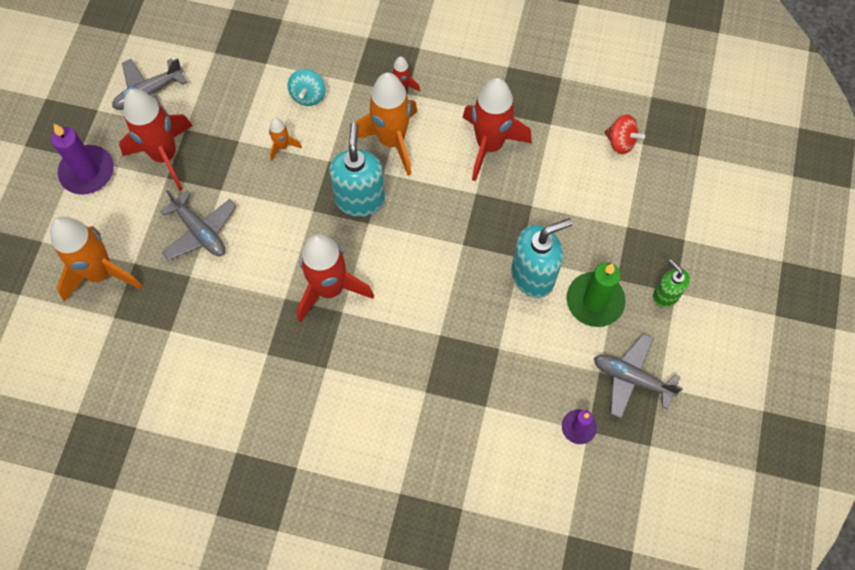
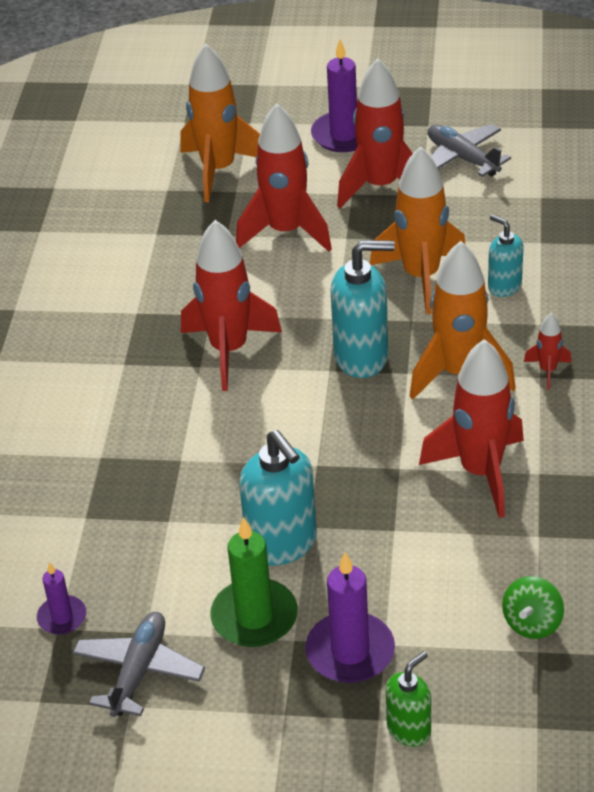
camera: 85 degrees right, 25 degrees down
(200, 231) = (286, 232): grey plane -> red rocket
(282, 146) = (421, 277): orange rocket -> orange rocket, size x2.21
(308, 95) = (504, 286): turquoise spinning top -> turquoise soap dispenser
(621, 142) = (532, 623): red spinning top -> green spinning top
(631, 247) = (350, 651): none -> purple candle
(665, 295) = (277, 701): green soap dispenser -> green soap dispenser (409, 730)

